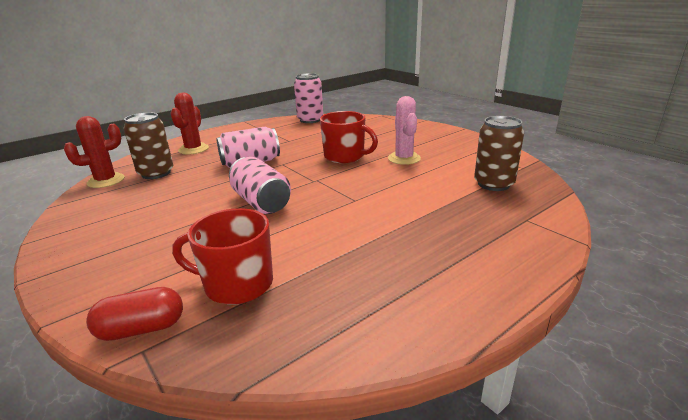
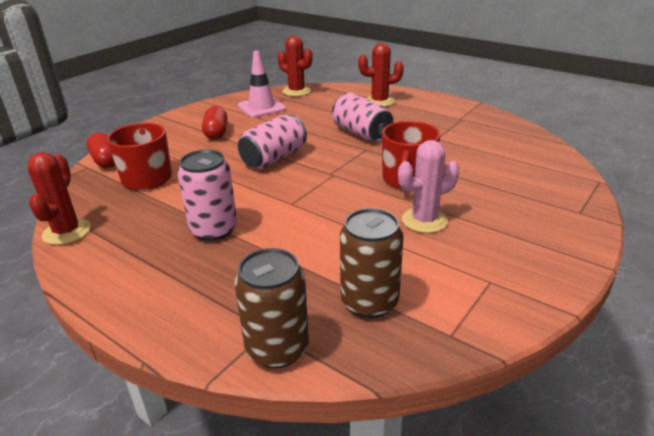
camera: 75 degrees right, 5 degrees up
(121, 202) = (261, 107): none -> pink traffic cone
(156, 173) = (318, 103): brown can -> brown can (277, 348)
(157, 233) = (216, 133): none -> red capsule
(310, 120) = (521, 136): pink can -> pink can (214, 229)
(343, 350) = (67, 232): none -> red cactus

